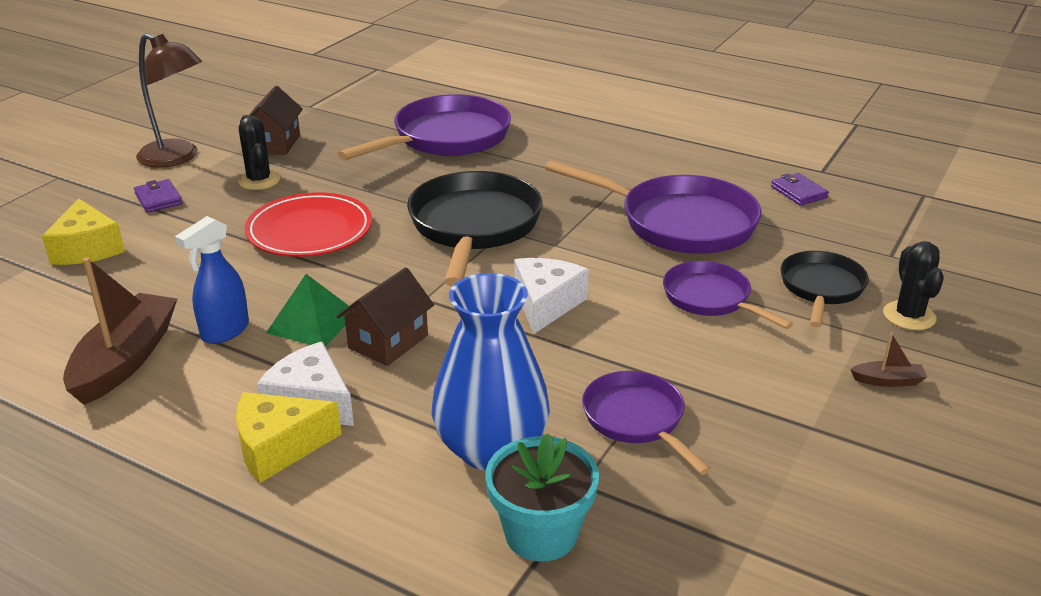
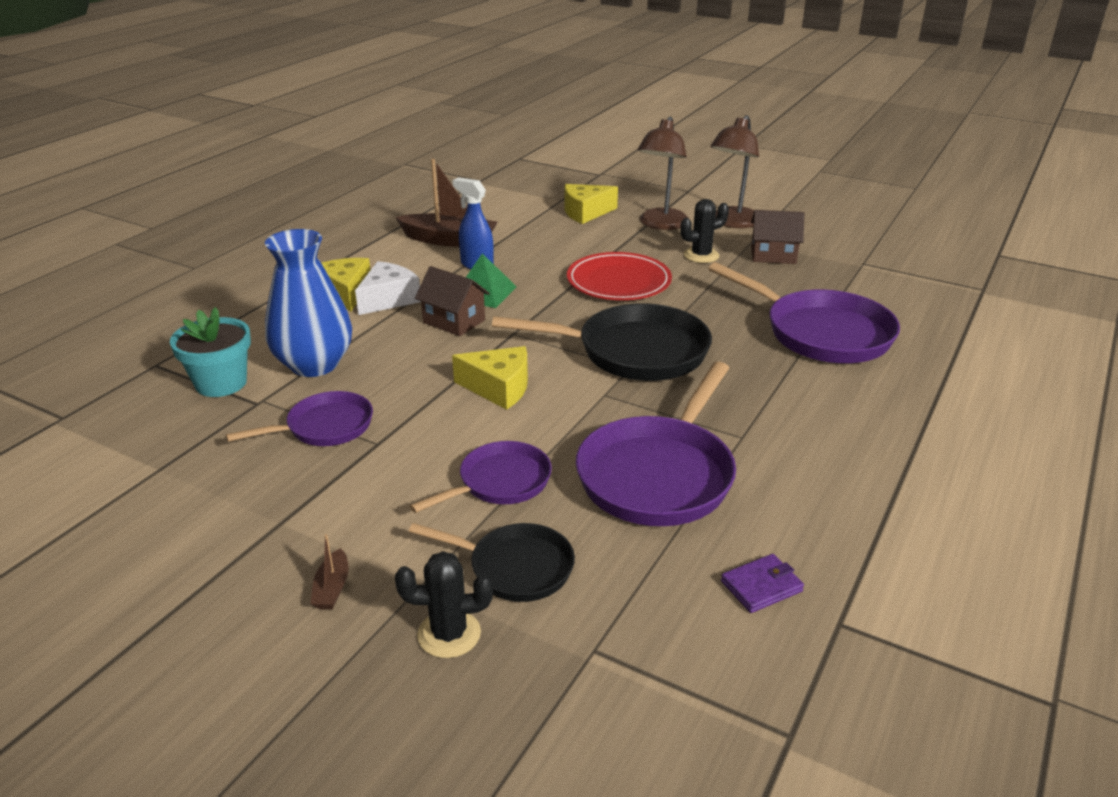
camera: 90 degrees right, 0 degrees up
(158, 199) = (661, 224): purple wallet -> brown lamp
(546, 304) = (499, 388): white cheese -> yellow cheese

